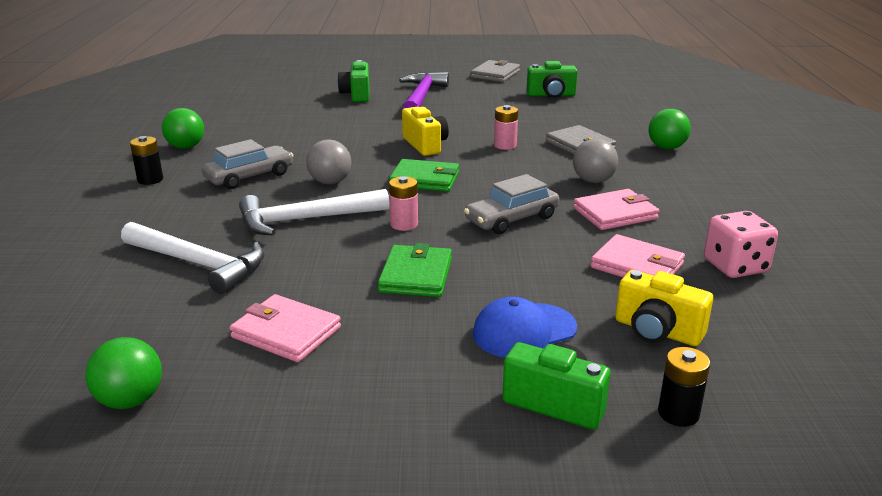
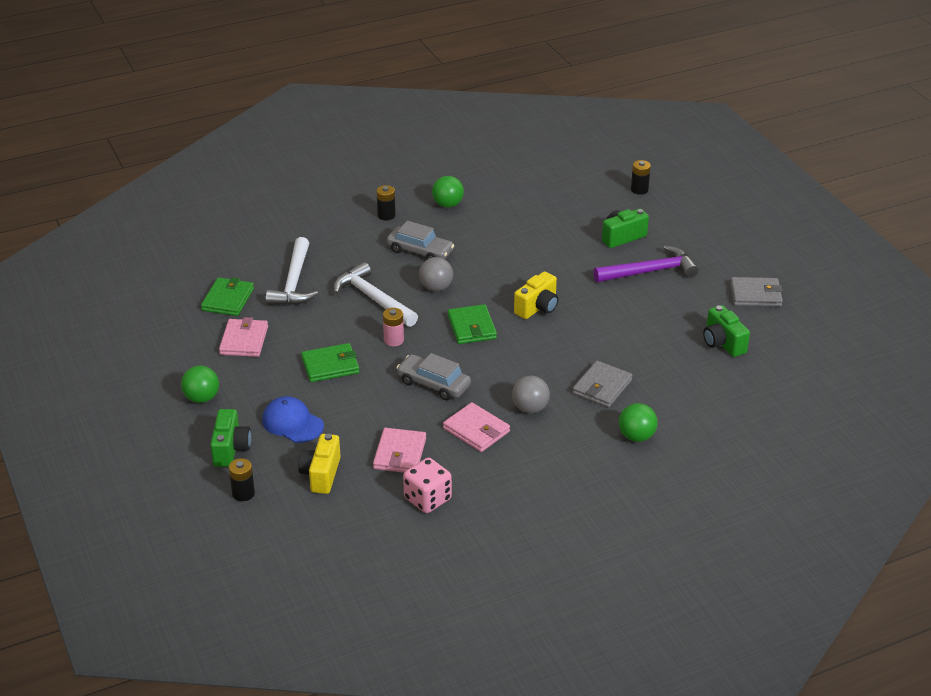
camera: 65 degrees right, 10 degrees up
(130, 400) = (166, 317): green ball -> green ball (202, 398)
(165, 326) = (228, 299): none -> green wallet
(295, 77) = (639, 190): none -> black battery
(505, 145) = (569, 347): pink battery -> none

